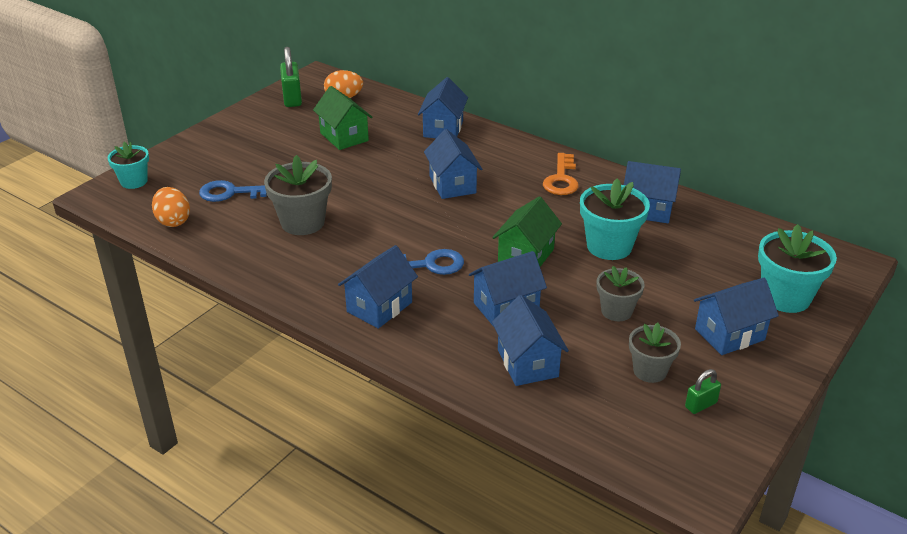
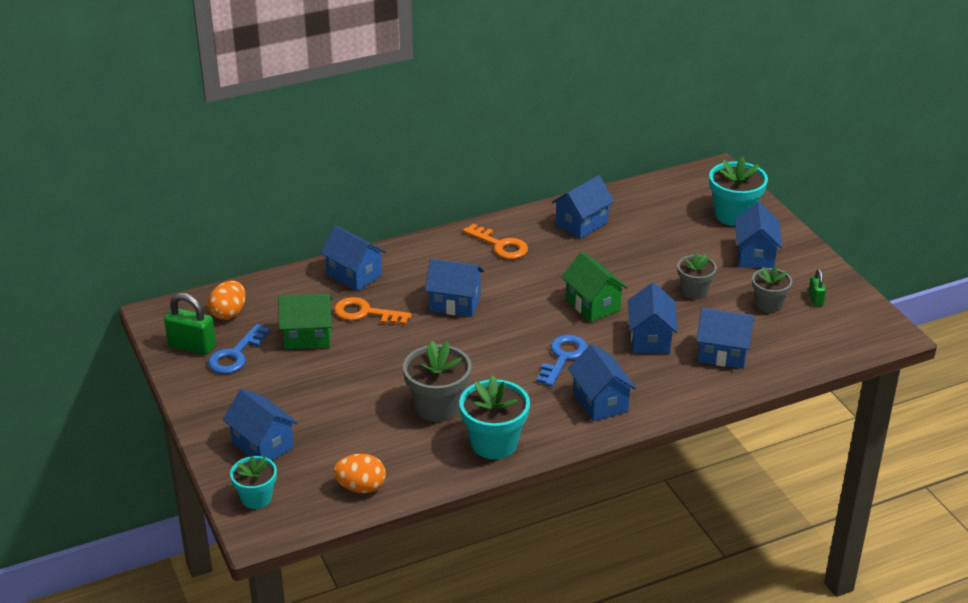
camera: 60 degrees left, 0 degrees up
(197, 163) = (263, 445): none -> blue house
(232, 193) = (344, 436): blue key -> blue key (235, 355)
(398, 150) = (365, 313): none -> orange key
(609, 246) = (614, 261): turquoise flower pot -> turquoise flower pot (494, 443)

